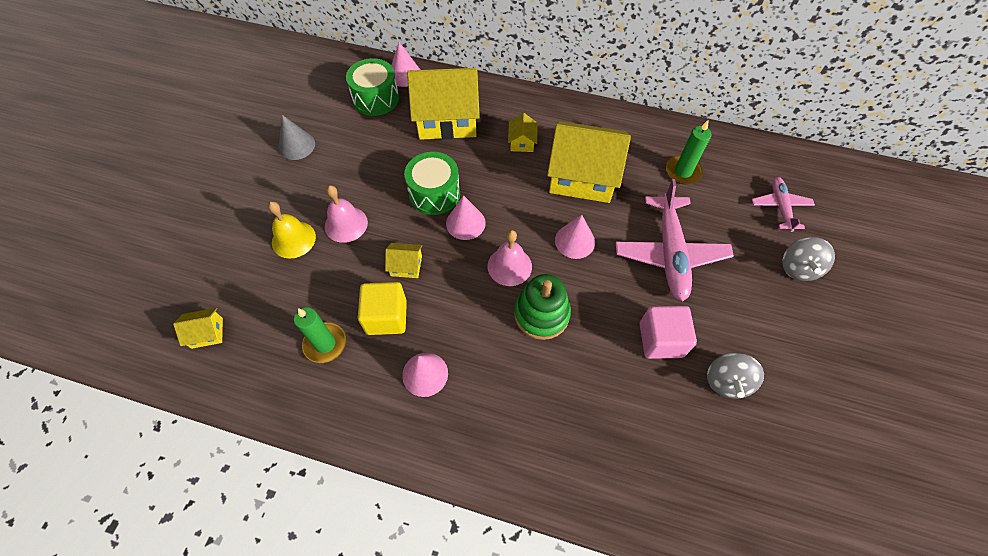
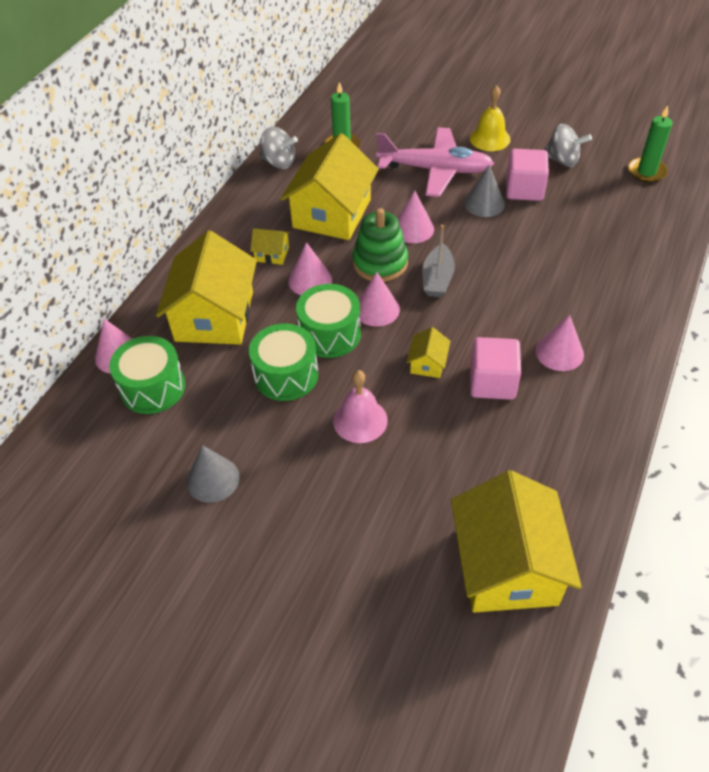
camera: 80 degrees left, 10 degrees down
(207, 333) = (507, 566): yellow house -> yellow house, size x2.35
(293, 239) = (375, 476): yellow bell -> yellow bell (489, 138)
(325, 344) = (524, 438): green candle -> green candle (646, 172)
(386, 317) = (492, 382): yellow cube -> pink cube
(390, 171) = (286, 375): none -> green drum
(494, 172) = (310, 280): none -> pink cone
(509, 266) = (437, 279): pink bell -> grey boat
(541, 314) = (495, 261): green stacking toy -> green stacking toy (380, 263)
(627, 301) = (484, 203): none -> grey cone
(780, 207) = (394, 99): pink plane -> none
(798, 268) = (458, 103): grey spinning top -> grey spinning top (279, 162)

